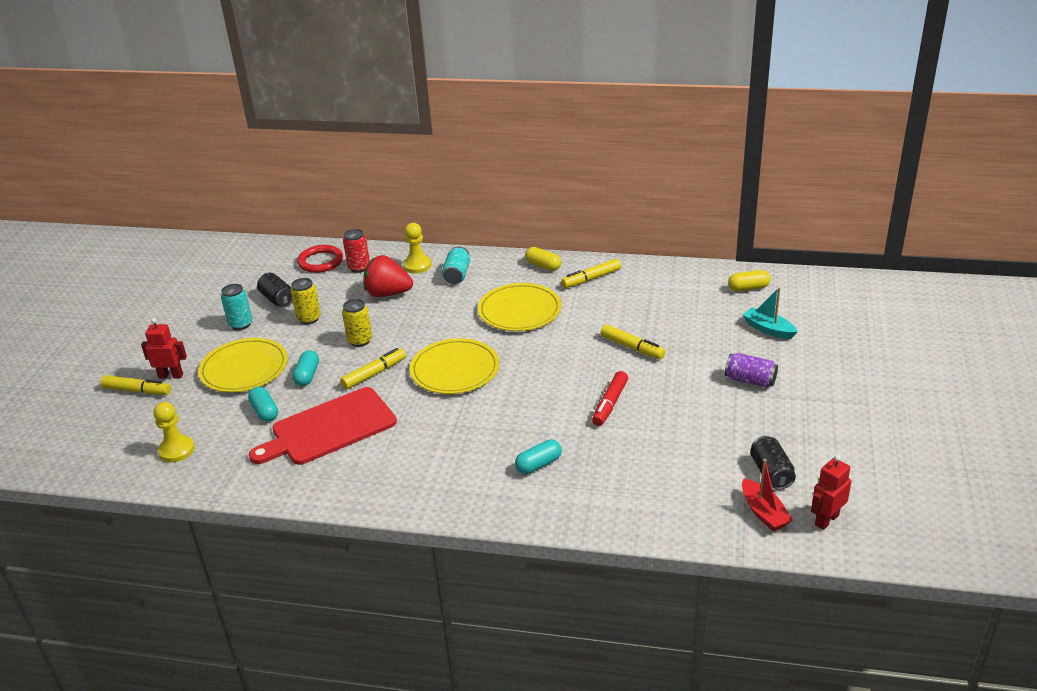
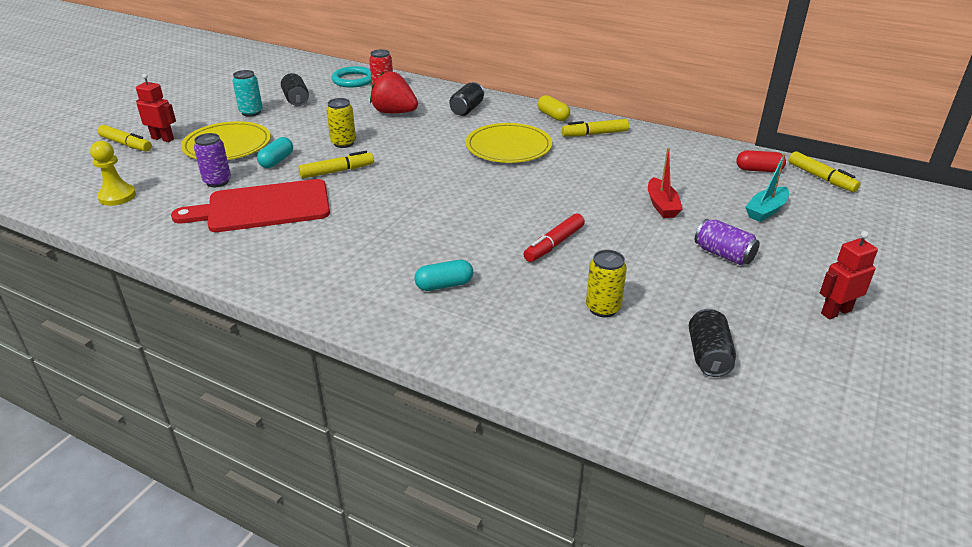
camera: 15 degrees right, 0 degrees up
(265, 411) = (217, 182): turquoise capsule -> purple can
(309, 319) = (311, 118): yellow can -> yellow can (603, 308)
(320, 261) = (353, 80): red ring -> turquoise ring
(417, 265) = (435, 96): yellow pawn -> none
(455, 370) = (414, 183): yellow plate -> none
(457, 275) = (467, 109): turquoise can -> black can
(632, 348) = (605, 198): yellow marker -> yellow marker (821, 178)
(748, 288) = (758, 170): yellow capsule -> red capsule
(763, 512) = (679, 398): red boat -> red boat (661, 205)
(768, 329) = (766, 210): turquoise boat -> turquoise boat turned 105 degrees counterclockwise
(826, 520) = (759, 428): red robot -> red robot (835, 312)

